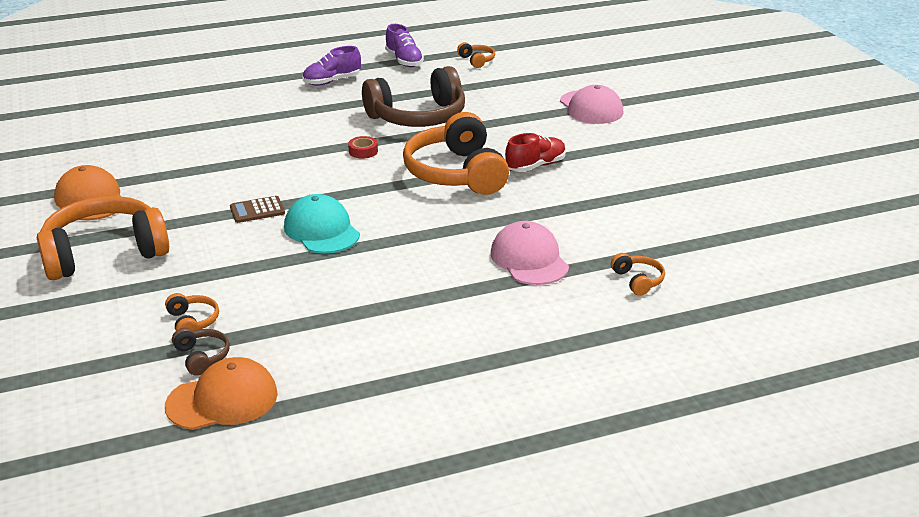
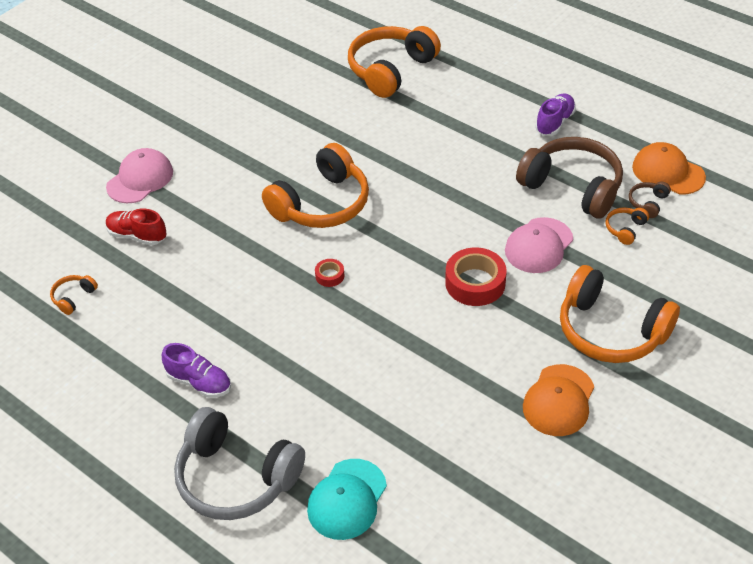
camera: 120 degrees left, 15 degrees up
(237, 74) = (236, 478): none -> grey headphones
(257, 210) = (475, 283): brown calculator -> red tape
(321, 230) = (467, 231): turquoise cap -> turquoise cap (347, 499)
(404, 61) = (108, 353): purple shoe -> purple shoe (554, 122)
(418, 117) = (236, 275): brown headphones -> brown headphones (572, 187)
(529, 259) = (409, 120): pink cap -> pink cap (538, 245)
(535, 166) = (275, 168): red shoe -> red shoe (137, 236)
(638, 280) = (391, 70): orange headphones -> orange headphones, size x2.40

